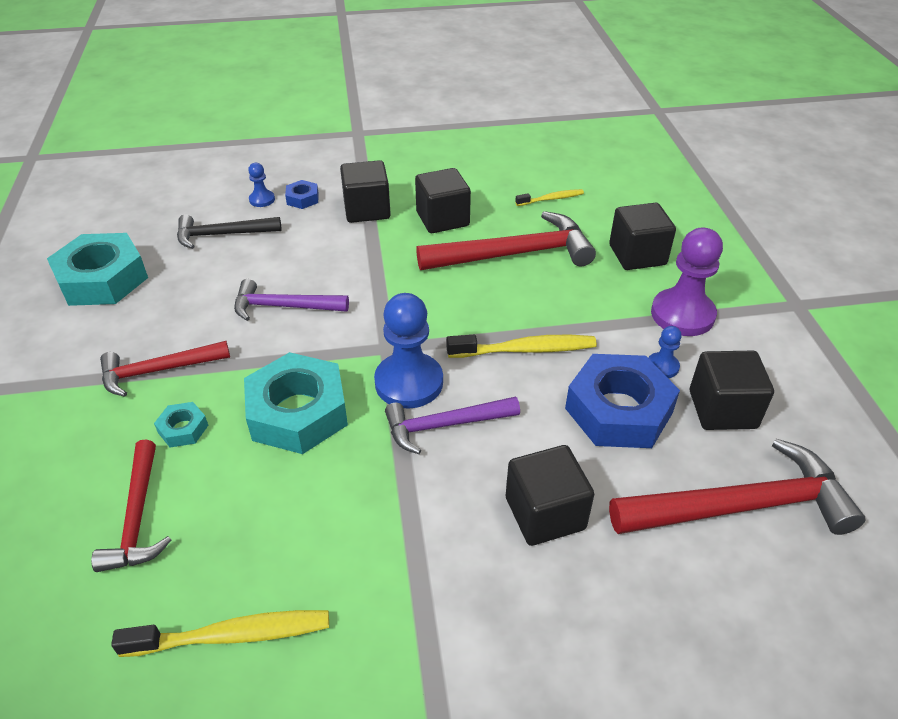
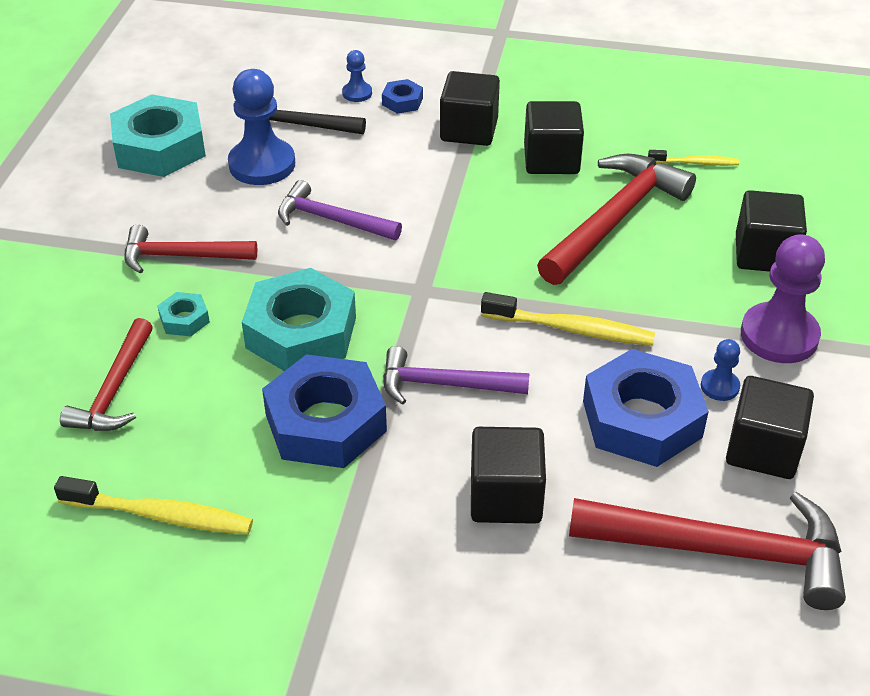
camera: 20 degrees right, 0 degrees up
(355, 491) = (325, 423): none -> blue nut
(409, 382) = (427, 331): blue pawn -> blue pawn (262, 164)
(514, 254) = (615, 220): red hammer -> red hammer turned 60 degrees counterclockwise

